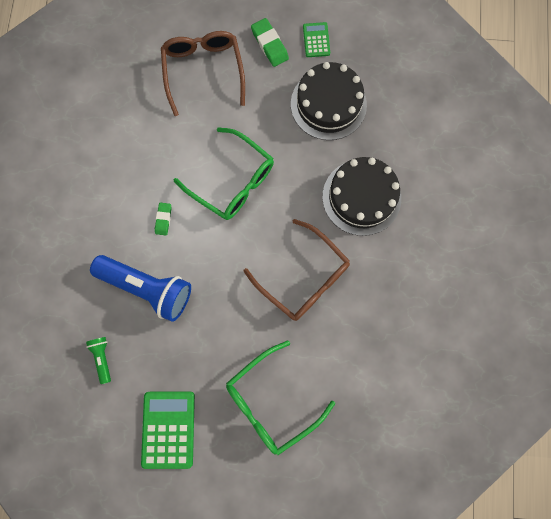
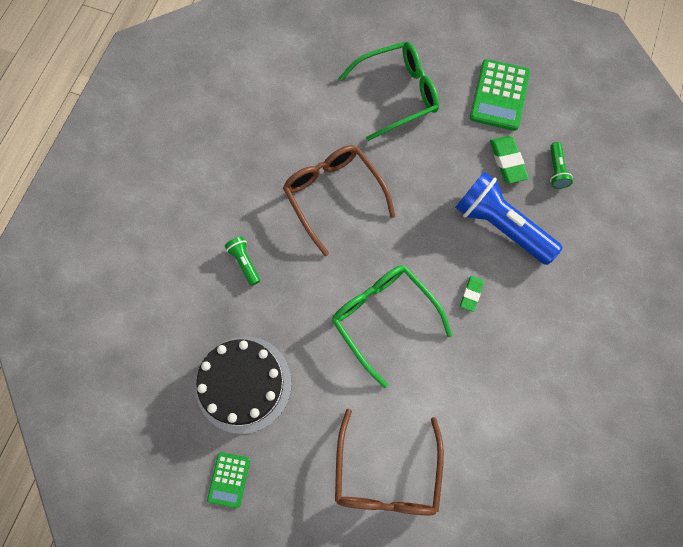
camera: 165 degrees left, 5 degrees down
(269, 45) = (291, 490): green eraser -> green eraser (507, 161)
(361, 197) = (244, 262): black cake -> green flashlight

